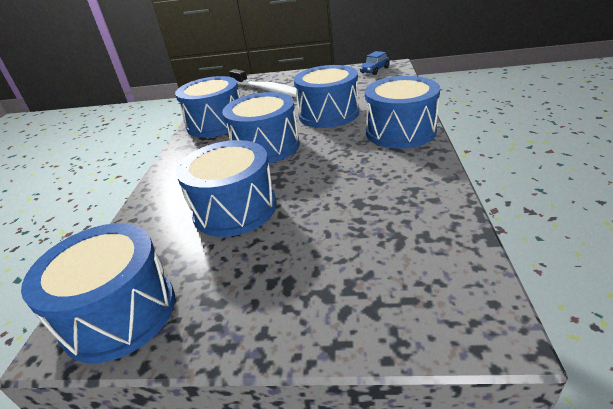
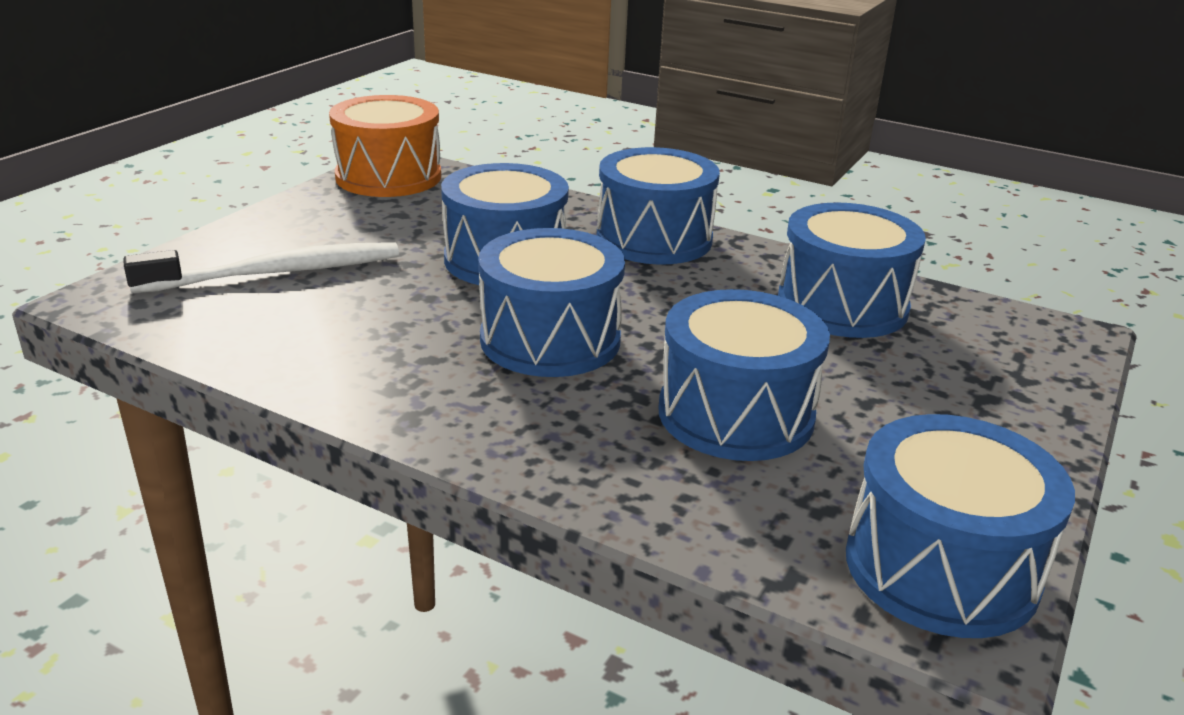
camera: 70 degrees left, 5 degrees down
(216, 123) = (349, 362): blue drum -> blue drum (842, 305)
(374, 70) = (388, 177): blue car -> orange drum

